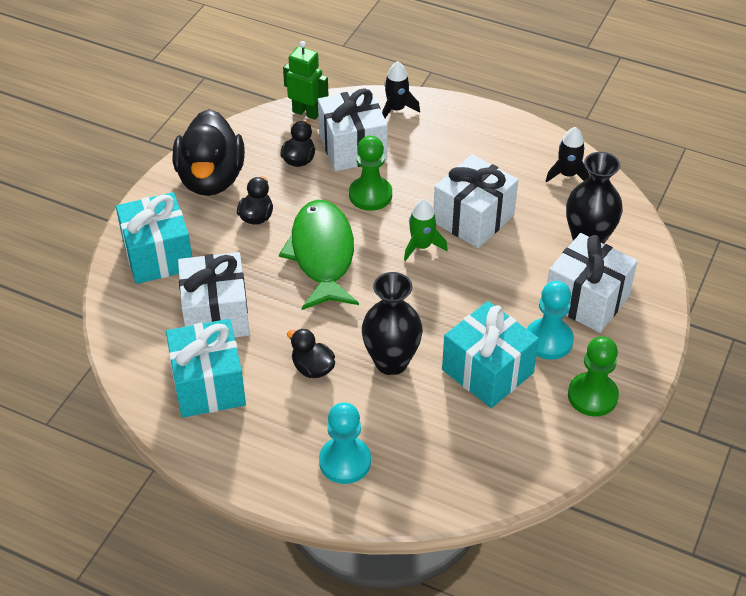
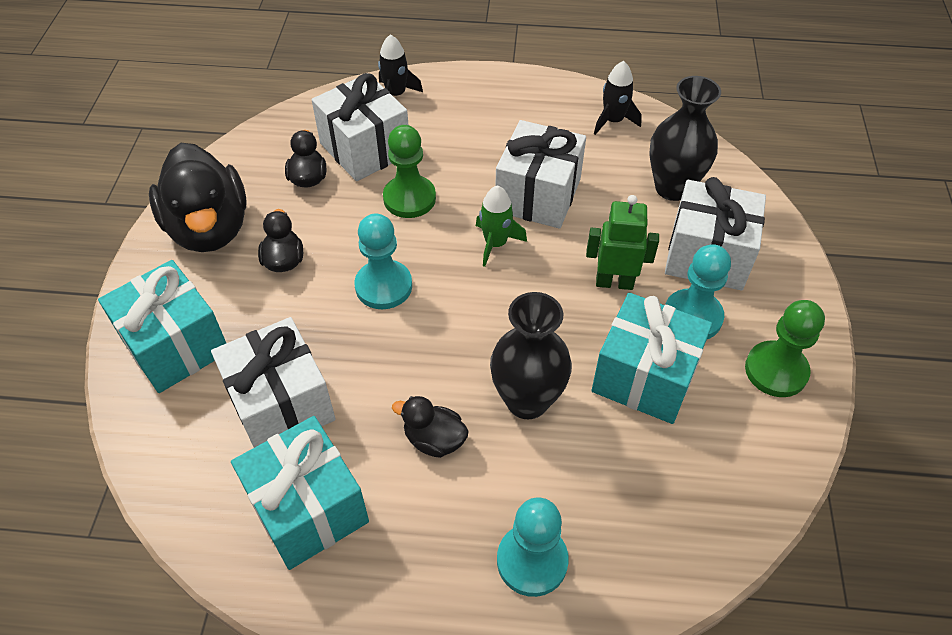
camera: 20 degrees left, 5 degrees up
(306, 112) = (295, 122): green robot -> green robot (614, 282)
(322, 255) = (383, 286): green fish -> turquoise pawn

